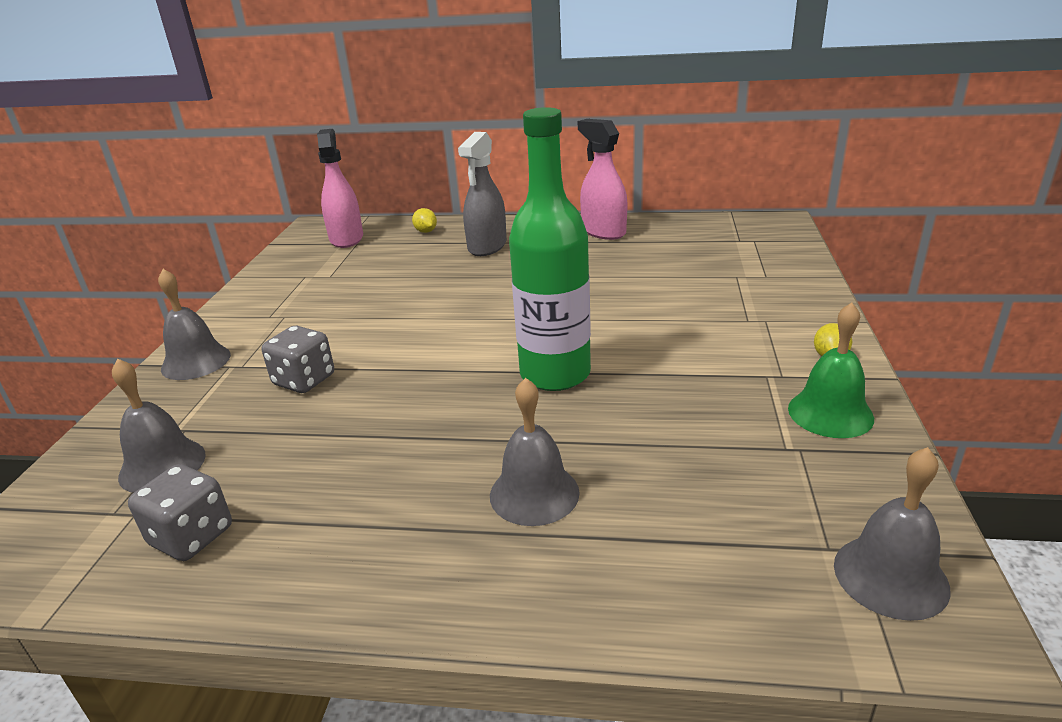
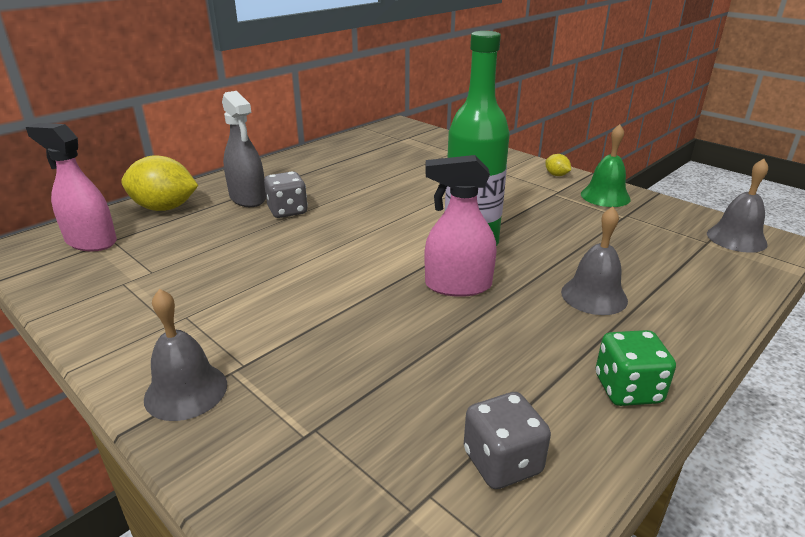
camera: 55 degrees left, 0 degrees up
(162, 465) = (364, 457): grey bell -> none
(304, 380) = (327, 338): grey dice -> grey dice (287, 211)
(358, 579) = (627, 389): none -> green dice
(426, 231) = (164, 208): yellow lemon -> yellow lemon, size x2.21
(603, 231) = (311, 161): pink spray bottle -> pink spray bottle (458, 285)

